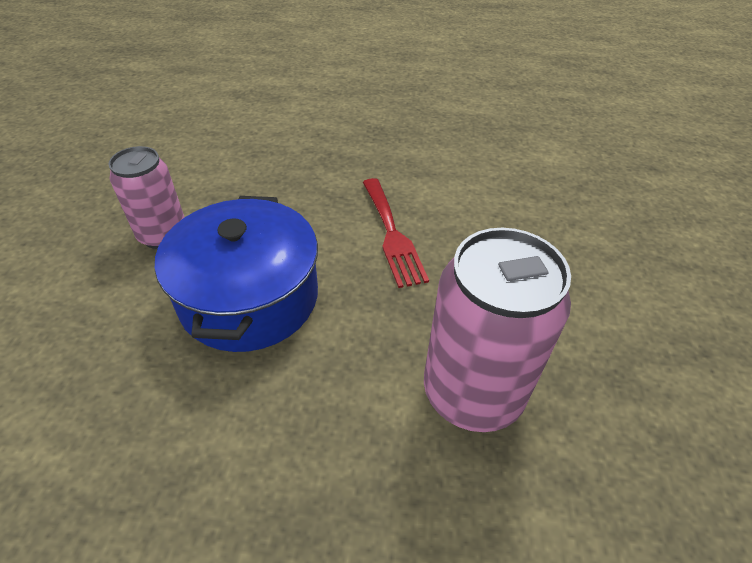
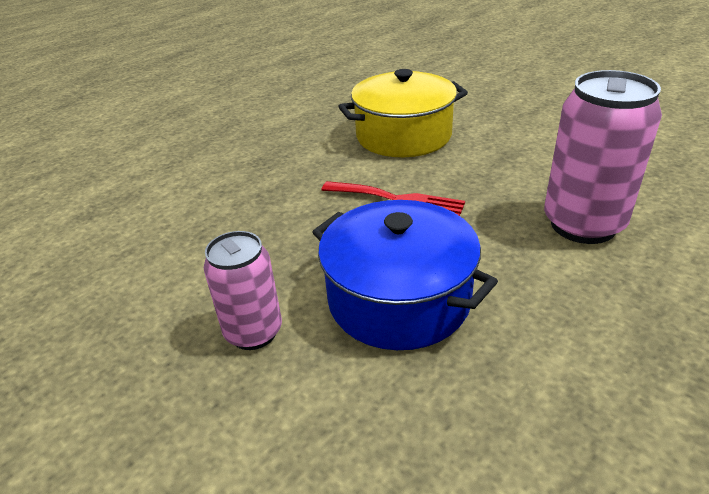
camera: 50 degrees left, 10 degrees down
(507, 190) = (403, 136): none -> yellow pot

